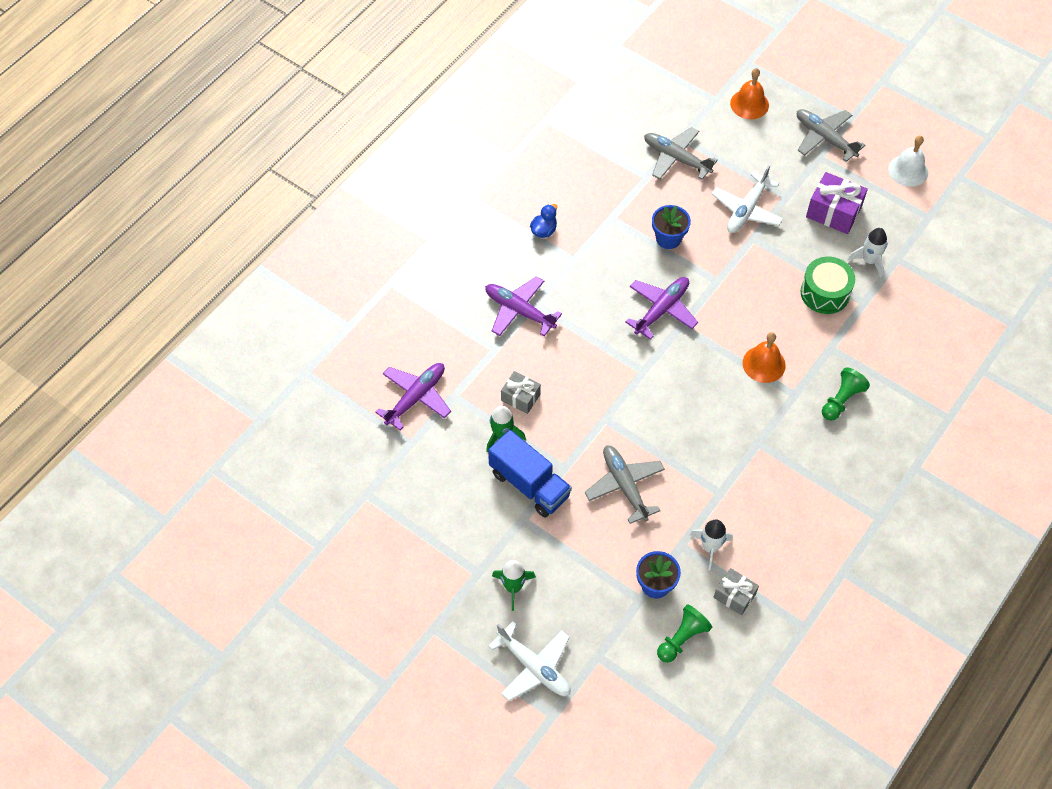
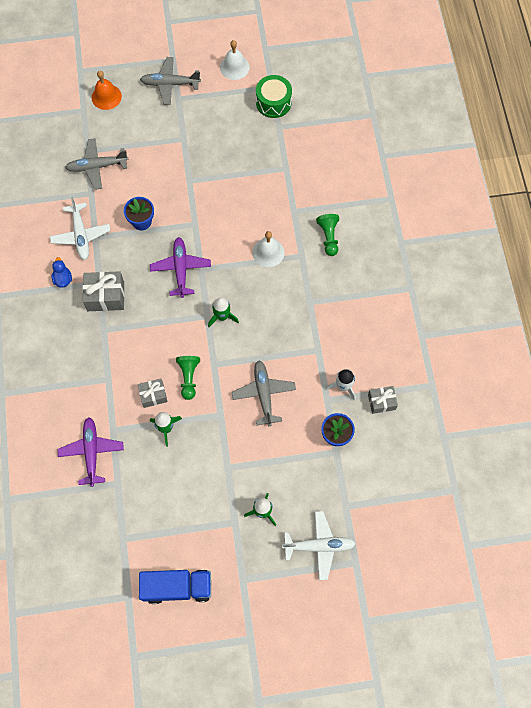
camera: 45 degrees left, 10 degrees up
(519, 311) = (99, 342): purple plane -> none
(529, 484) = (211, 443): blue truck -> blue truck (177, 587)
(567, 276) = (105, 296): none -> grey gift
(624, 486) = (264, 394): grey plane -> grey plane turned 60 degrees clockwise
(657, 384) = (222, 316): none -> green rocket
(682, 638) = (378, 452): green pawn -> green pawn (189, 378)
(746, 210) = (169, 165): white plane -> white plane (81, 235)
(764, 364) = (268, 252): orange bell -> white bell
(825, 293) = (260, 180): green drum -> green drum (273, 102)
(833, 212) = (218, 126): purple gift -> none
(869, 261) = (265, 140): white rocket -> none

